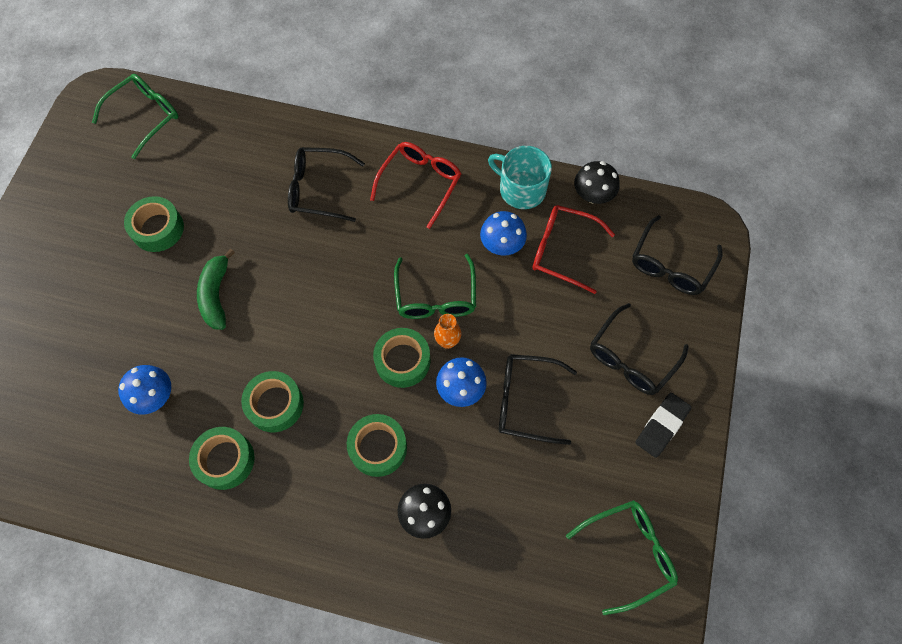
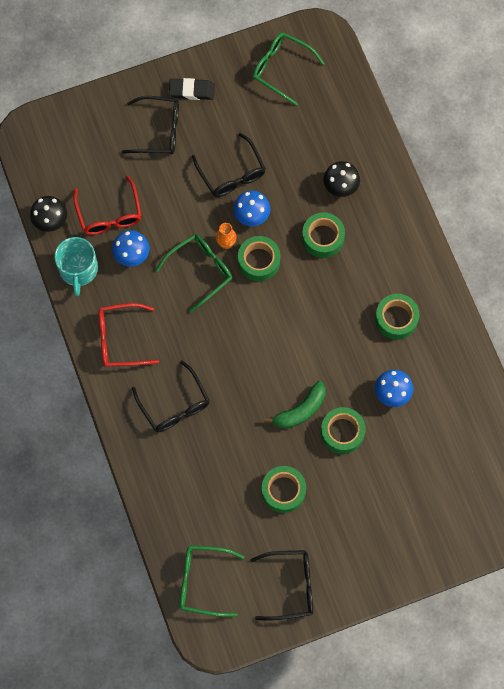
camera: 125 degrees left, 5 degrees up
(275, 404) = (342, 316): green tape -> green tape (342, 432)
(671, 265) = (73, 143): black glasses -> black glasses (290, 586)

